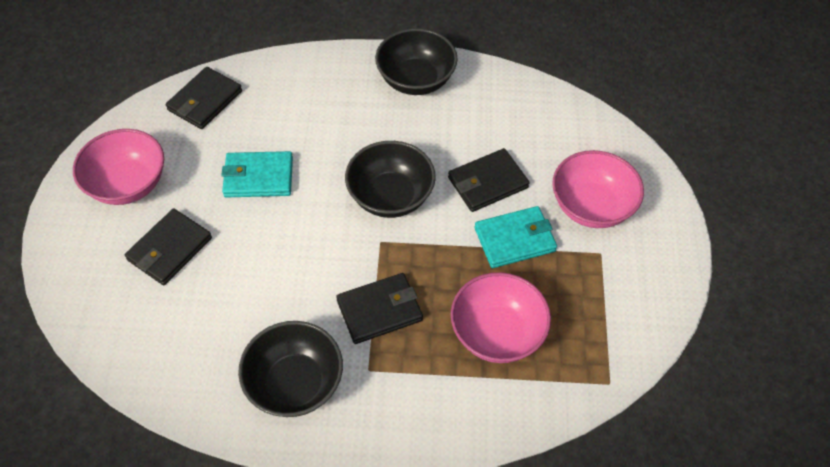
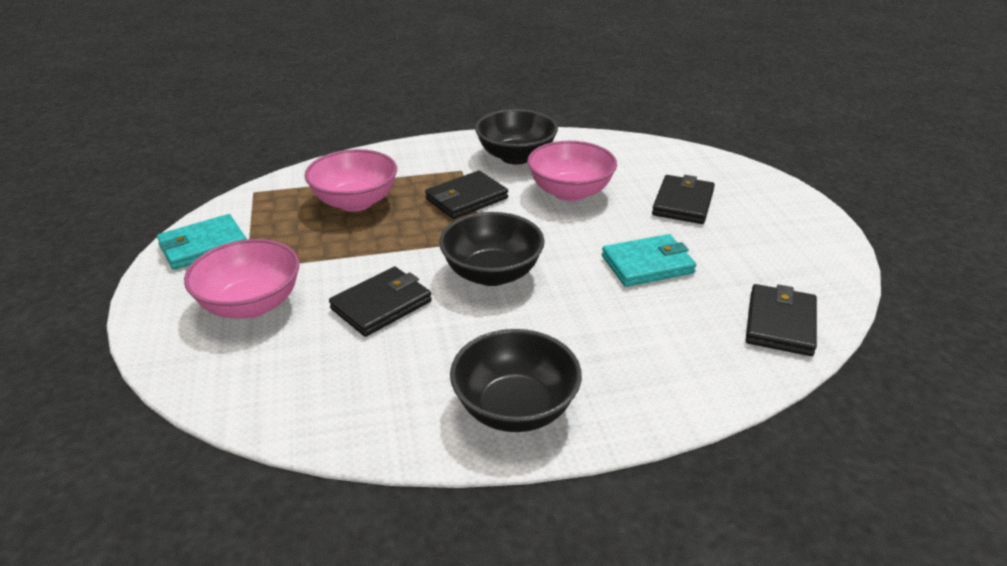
camera: 165 degrees right, 20 degrees down
(128, 184) = (774, 236): pink bowl -> pink bowl (570, 192)
(515, 239) = (343, 263): turquoise wallet -> turquoise wallet (203, 246)

